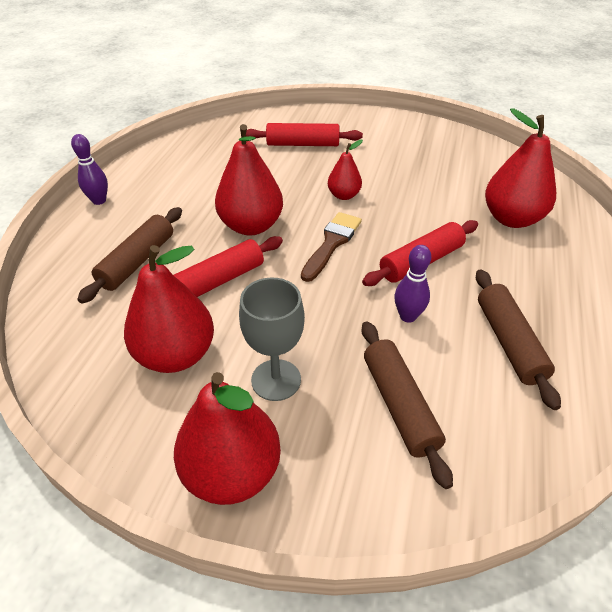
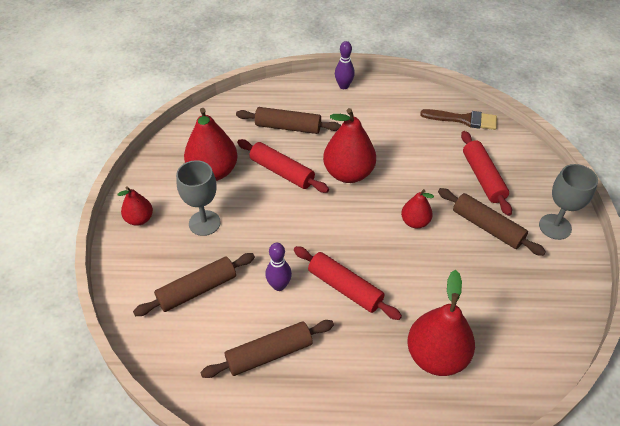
camera: 75 degrees right, 5 degrees up
(232, 472) = (139, 219): red pear -> red pear, size x0.55
(332, 243) = (346, 226): brown brush -> brown brush (463, 119)
(365, 156) = (487, 227): none -> brown rolling pin
(376, 125) = (555, 227): none -> grey goblet

